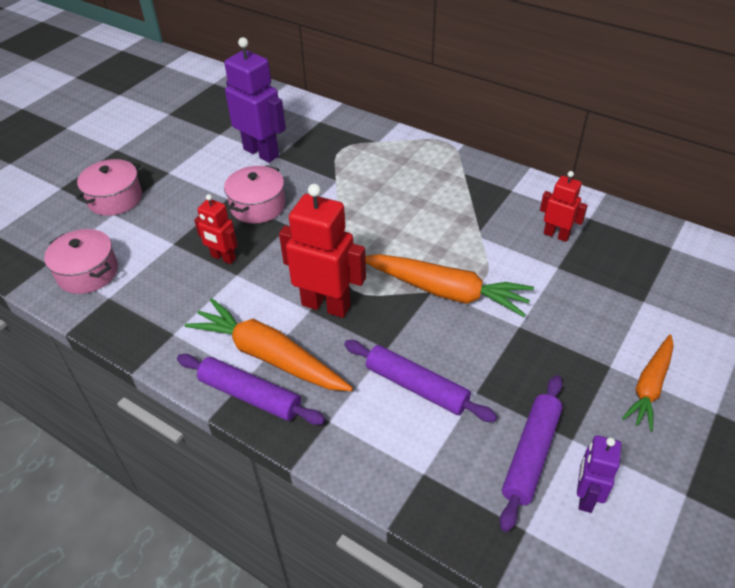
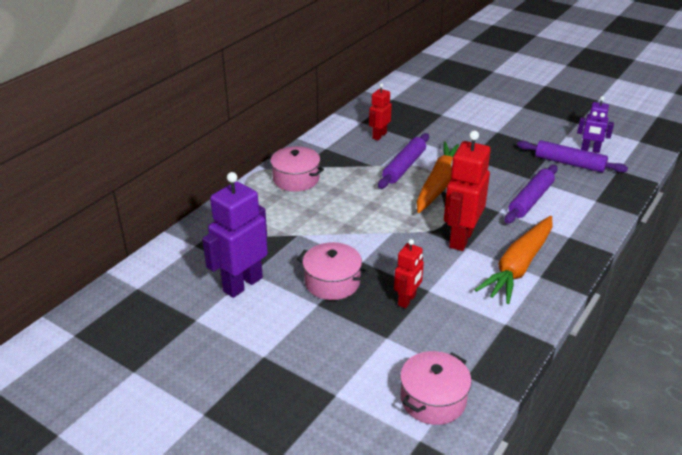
camera: 90 degrees left, 10 degrees down
(115, 198) = (307, 397): pink pot -> pink pot (296, 179)
(250, 395) = (558, 274): purple rolling pin -> purple rolling pin (404, 167)
(649, 386) = (509, 122): orange carrot -> none

